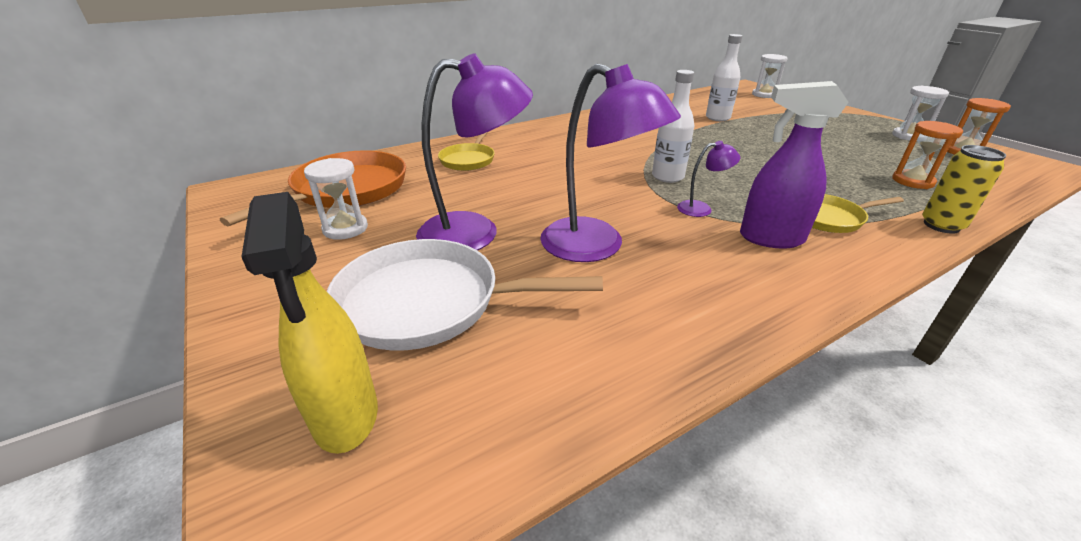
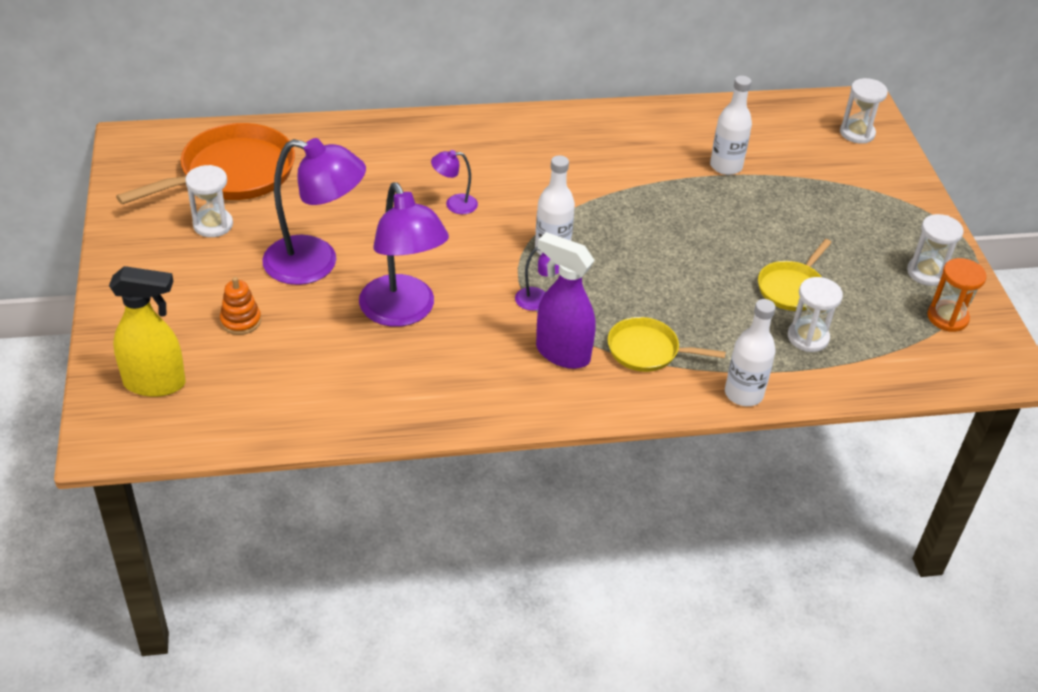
camera: 20 degrees right, 10 degrees up
(345, 416) = (155, 383): yellow spray bottle -> yellow spray bottle turned 90 degrees counterclockwise
(427, 302) = (241, 321): white pan -> orange stacking toy
(468, 160) = (370, 160): yellow pan -> yellow pan (792, 288)
(562, 169) = (454, 204): none -> purple lamp
(912, 181) = (808, 337): orange hourglass -> white hourglass
(941, 225) = (743, 394): yellow can -> white bottle

